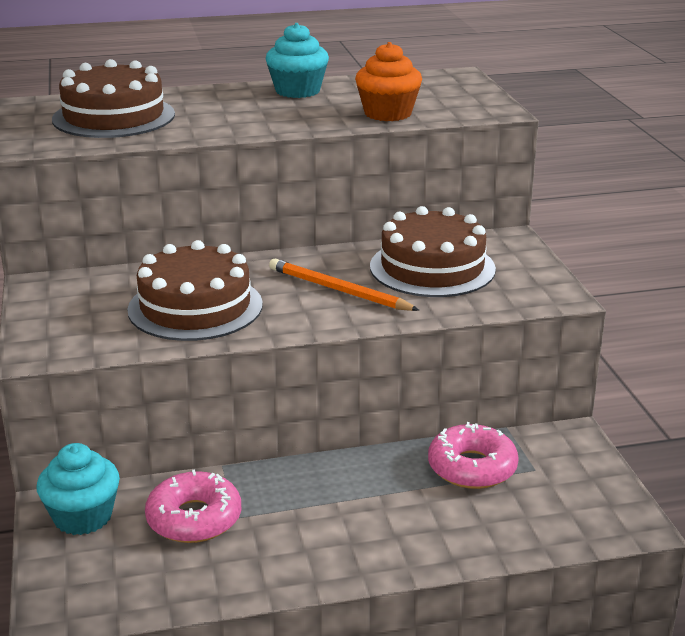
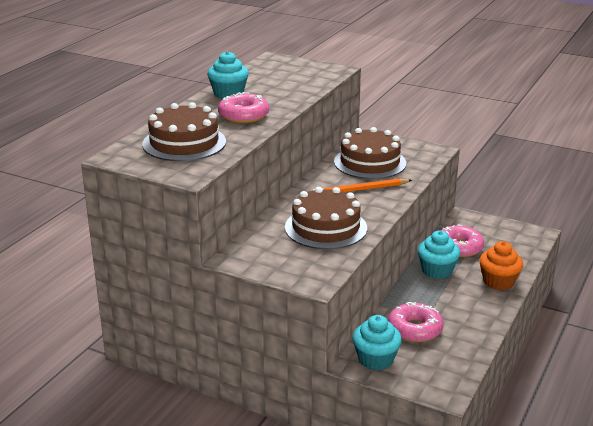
camera: 50 degrees left, 0 degrees up
(244, 116) = (243, 115): none -> pink donut
(378, 474) = (437, 270): none -> turquoise cupcake
(388, 113) = (300, 88): orange cupcake -> orange cupcake (498, 282)

